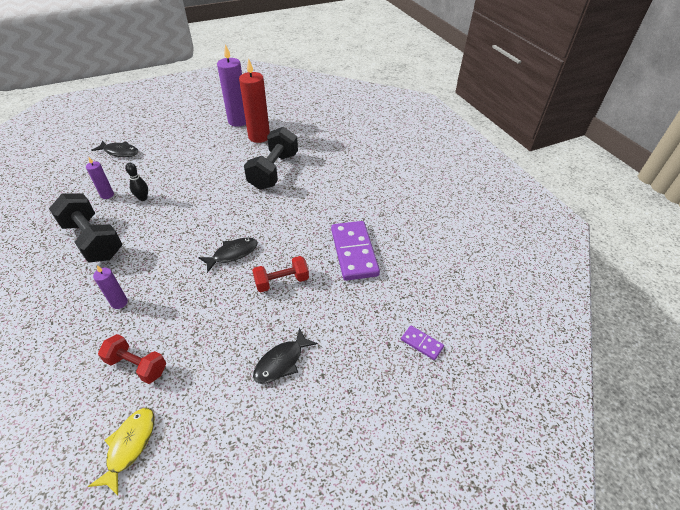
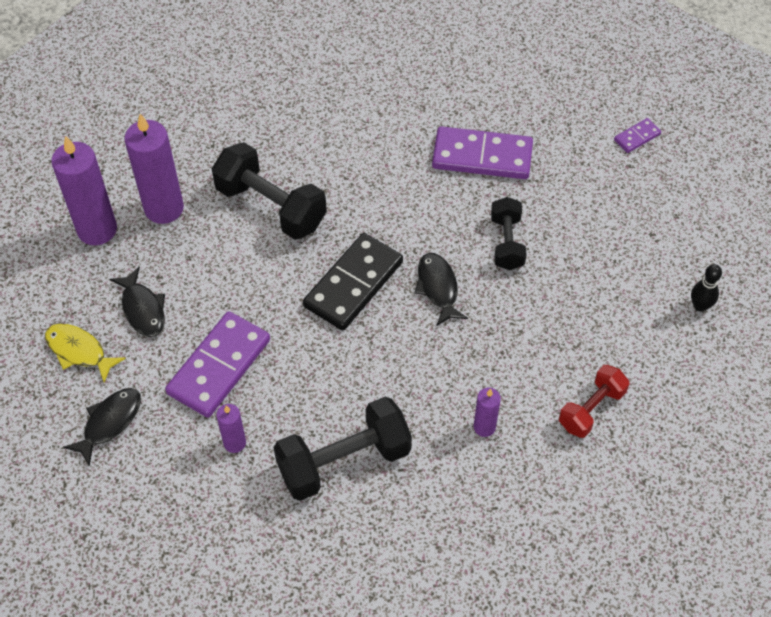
camera: 70 degrees left, 10 degrees up
(130, 446) = (691, 419): yellow fish -> yellow fish (79, 351)
(143, 198) = (265, 391): black bowling pin -> black bowling pin (700, 306)
(158, 178) = (219, 367): none -> purple domino
(226, 215) = (353, 284): none -> black domino
(259, 137) = (164, 208): red candle -> purple candle
(281, 281) = (506, 243): red dumbbell -> black dumbbell
(281, 362) = (625, 267): black fish -> black fish (143, 309)

